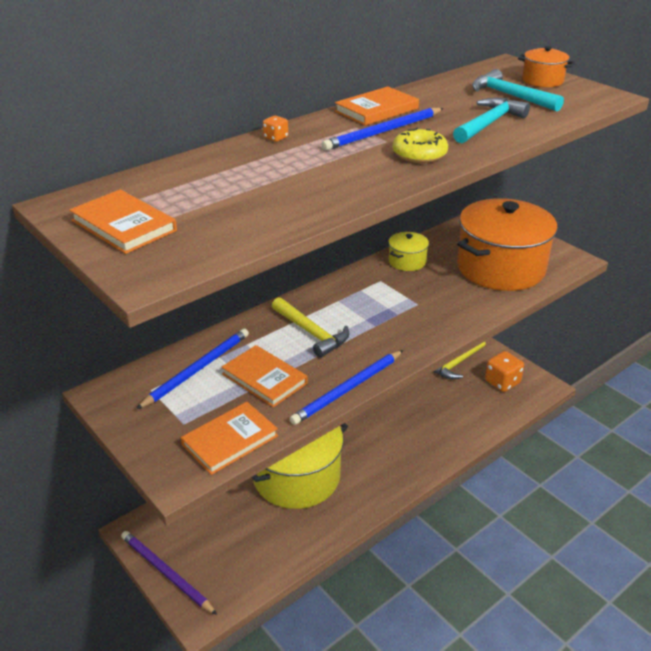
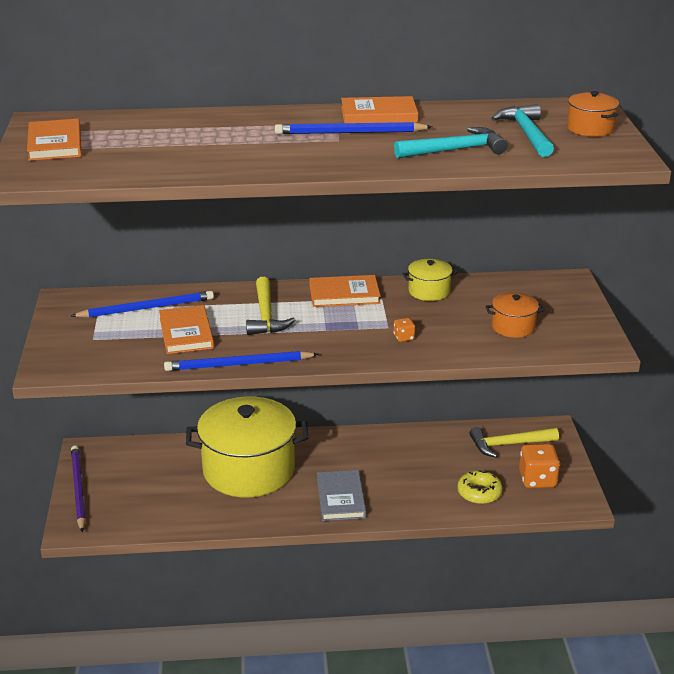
camera: 35 degrees right, 5 degrees down
(230, 440) = (109, 362): orange book -> orange book (344, 294)
(276, 138) = (257, 115): orange dice -> orange dice (404, 337)
(391, 465) = (340, 498): none -> grey book
(419, 154) = (345, 157): yellow donut -> yellow donut (479, 493)
(500, 268) = (513, 327): orange pot -> orange pot, size x0.43

